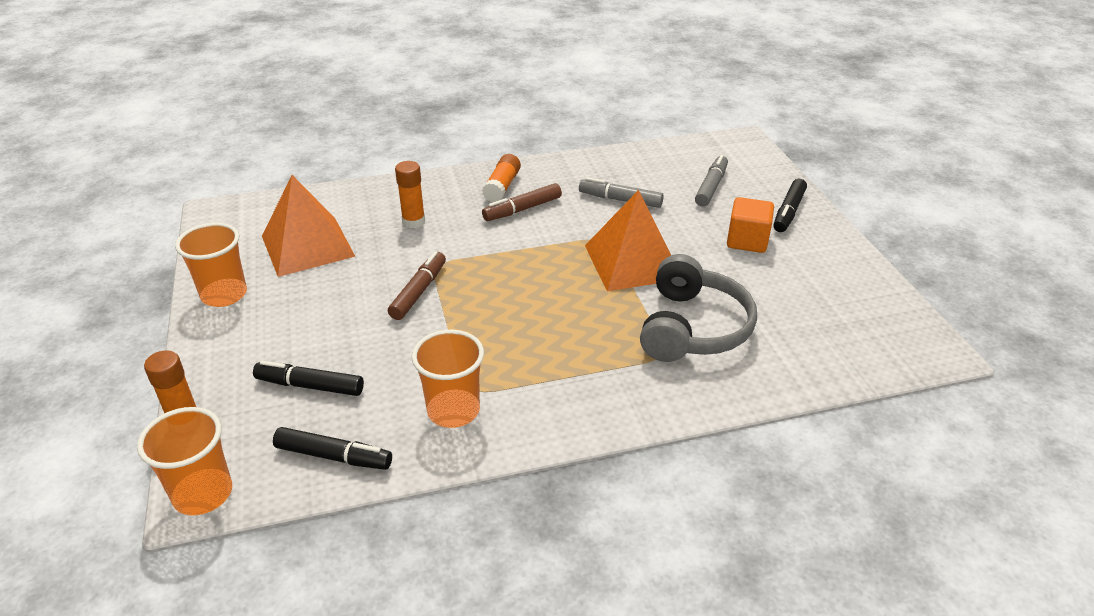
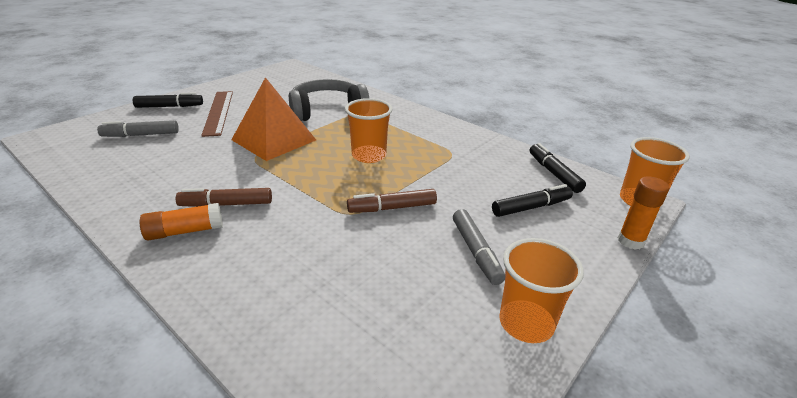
camera: 125 degrees left, 5 degrees down
(307, 246) = (397, 314): orange pyramid -> none
(310, 386) = (531, 207): black marker -> black marker turned 90 degrees counterclockwise
(413, 222) = (292, 259): orange glue stick -> none
(453, 411) = (474, 152): orange cup -> orange cup (369, 156)
(522, 209) = (226, 204): brown marker -> brown marker turned 150 degrees clockwise
(620, 200) = (182, 164): grey marker -> grey marker (476, 252)
(747, 241) = (218, 112): orange cube -> brown ruler

